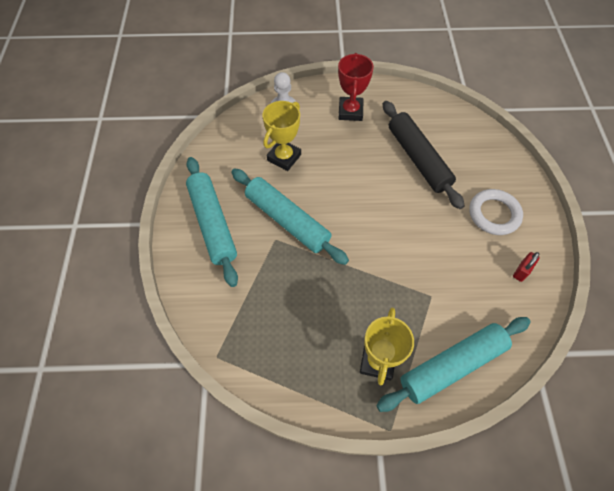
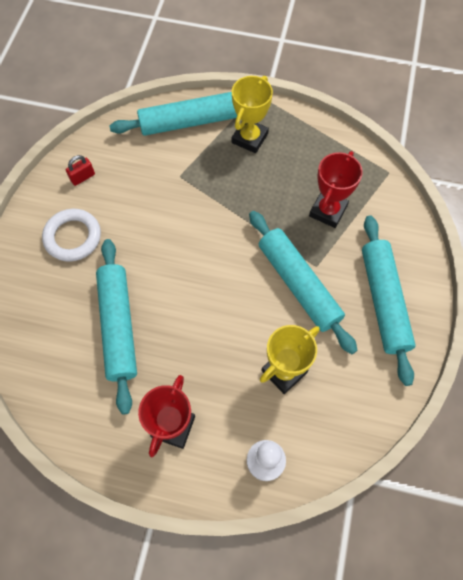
camera: 165 degrees left, 5 degrees up
(274, 295) = (328, 211): none -> red trophy
(418, 159) = (119, 326): black rolling pin -> turquoise rolling pin

